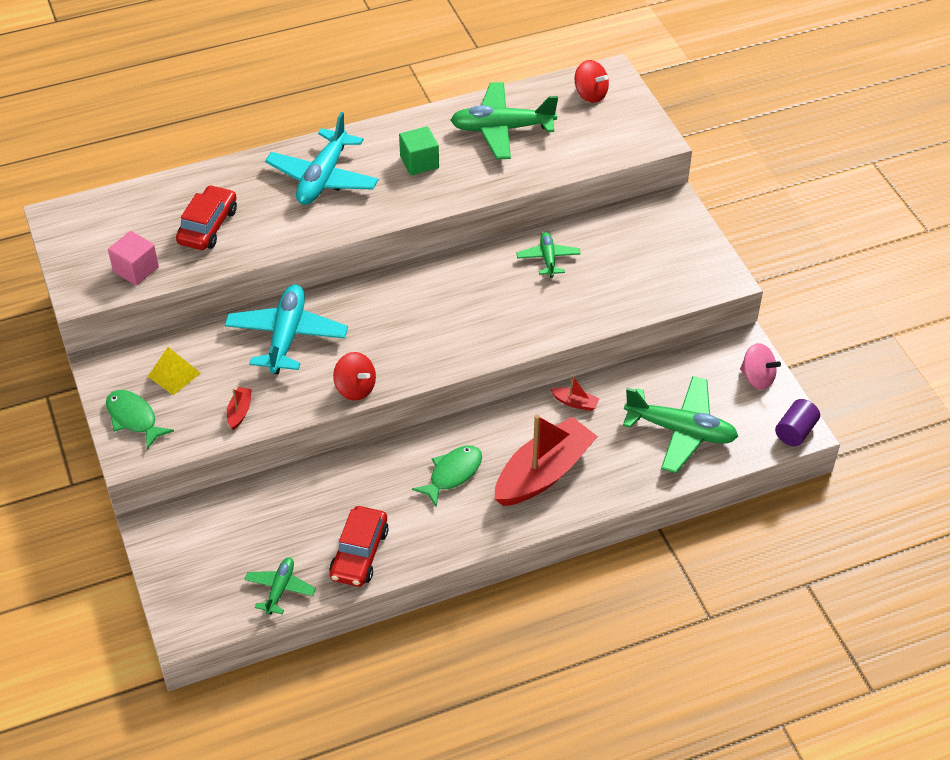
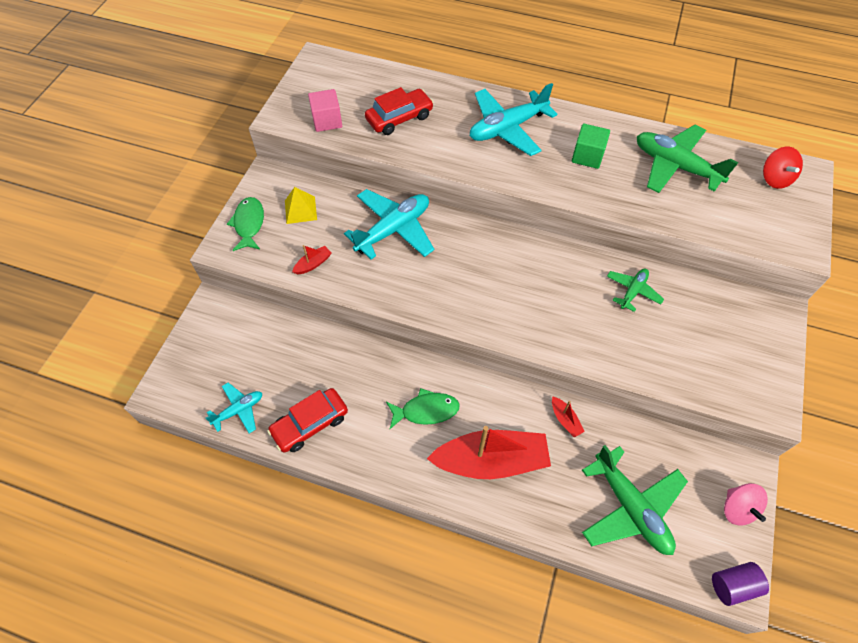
camera: 40 degrees right, 10 degrees up
(280, 589) = (239, 410): green plane -> turquoise plane
(355, 388) = (401, 299): red spinning top -> none

